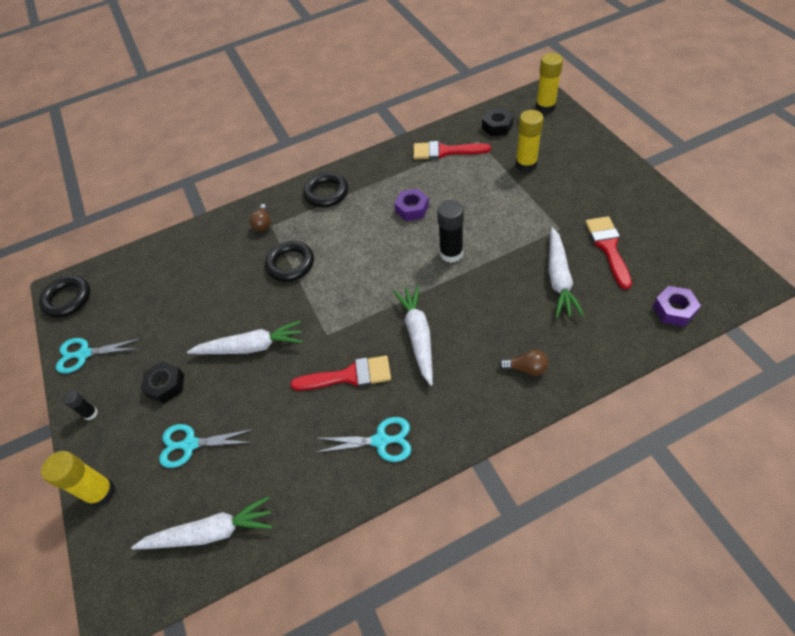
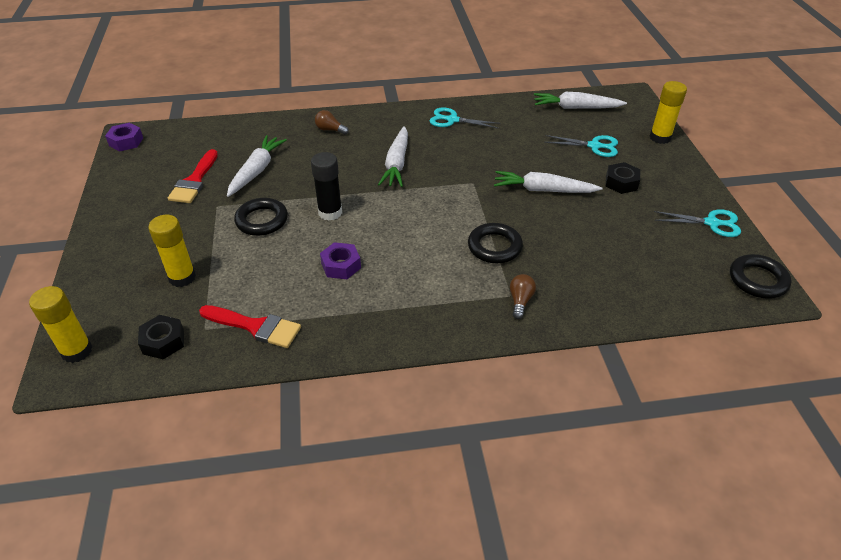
camera: 170 degrees left, 10 degrees down
(90, 413) = (686, 180): black glue stick -> none
(326, 193) = (431, 317): black ring -> black ring (262, 220)
(349, 376) = (462, 154): red brush -> none
(674, 310) = (198, 134): purple nut -> purple nut (126, 142)

